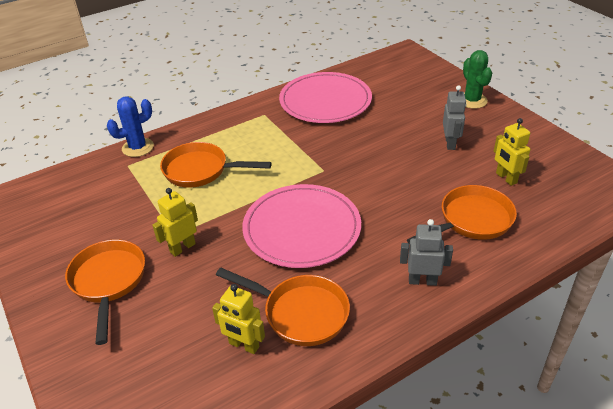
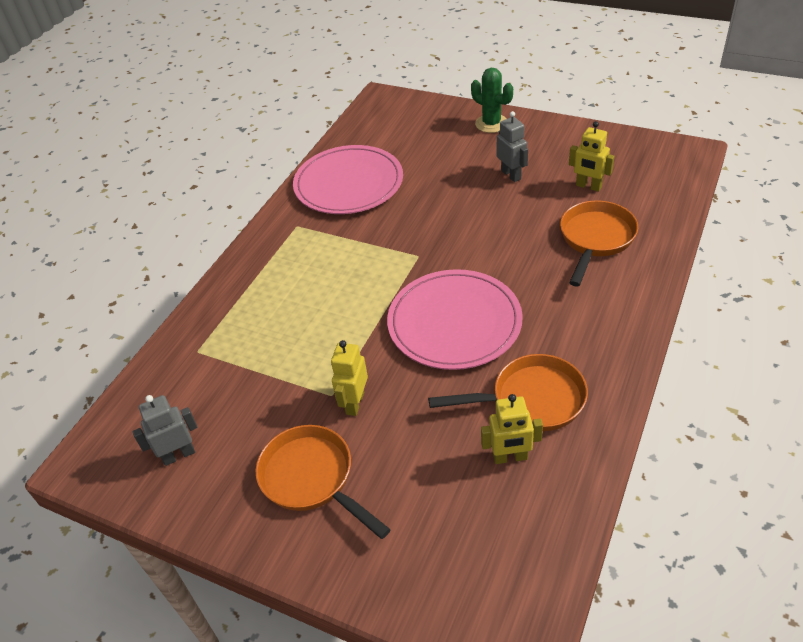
camera: 30 degrees left, 5 degrees up
(138, 147) = (188, 326): blue cactus -> none
(201, 170) = (289, 316): orange pan -> none
(422, 281) = (605, 314): grey robot -> grey robot (179, 455)

